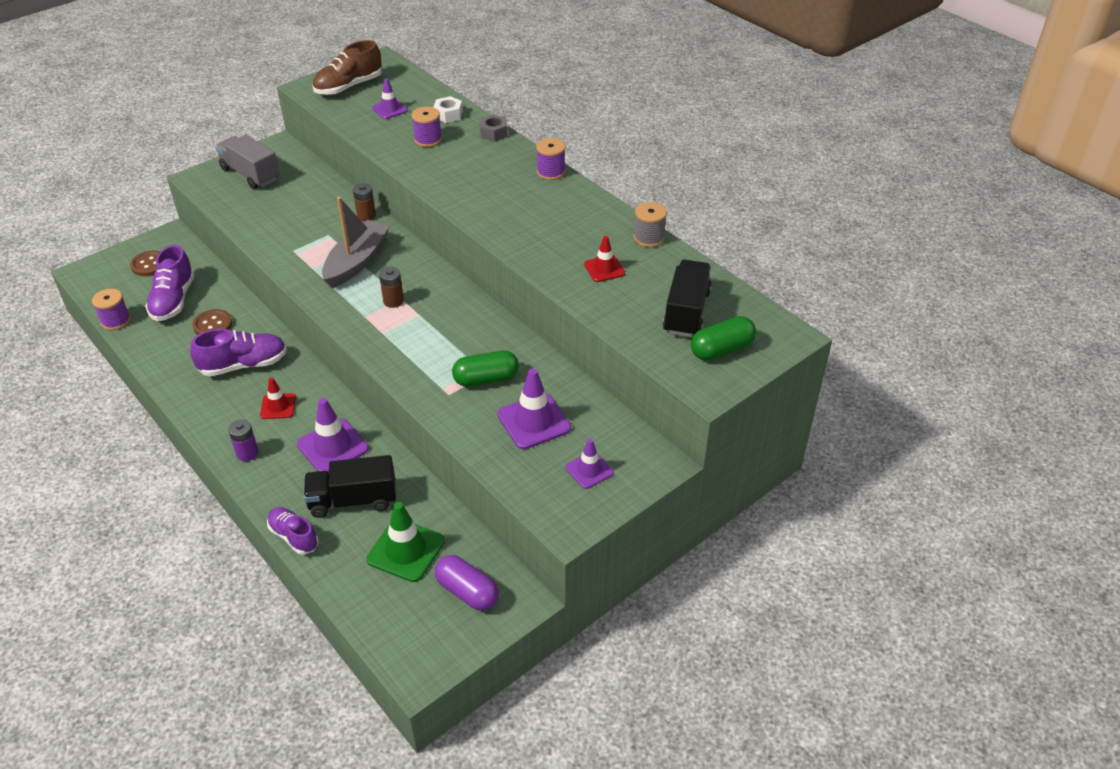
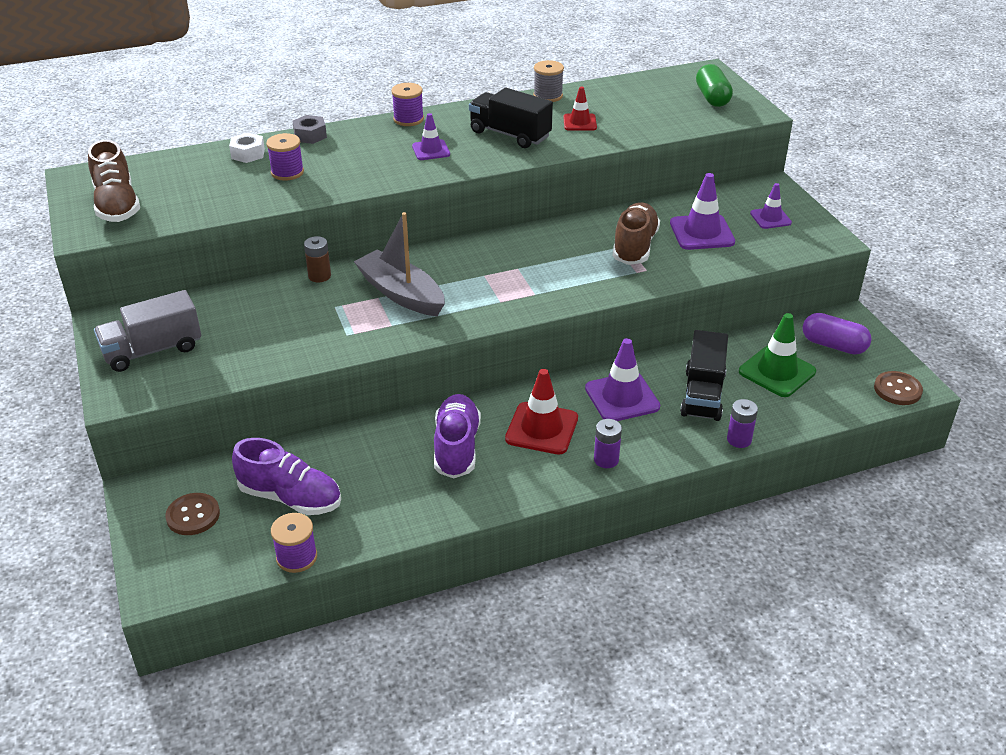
camera: 70 degrees left, 5 degrees down
(213, 325) = (365, 466): brown button -> brown button (897, 390)
(278, 406) = (542, 428): red traffic cone -> red traffic cone, size x1.66
(294, 536) = (739, 439): purple shoe -> purple battery
(390, 109) = (199, 186): purple traffic cone -> purple traffic cone (431, 150)
(393, 301) = (486, 280): brown battery -> none
(467, 592) = (833, 345): purple capsule -> purple capsule turned 60 degrees clockwise
(486, 379) = (634, 247): green capsule -> brown shoe
(686, 312) = (658, 101): black truck -> black truck (510, 134)

